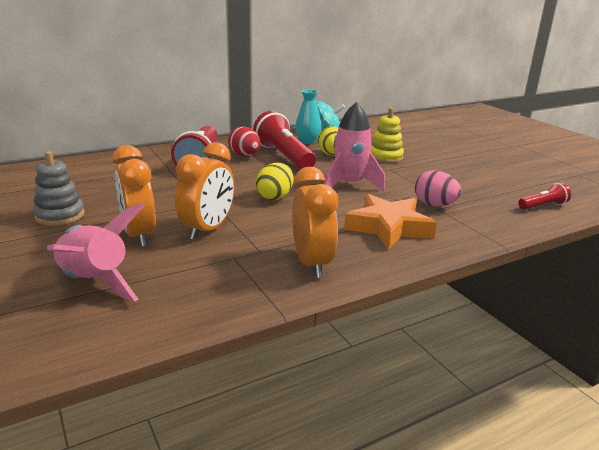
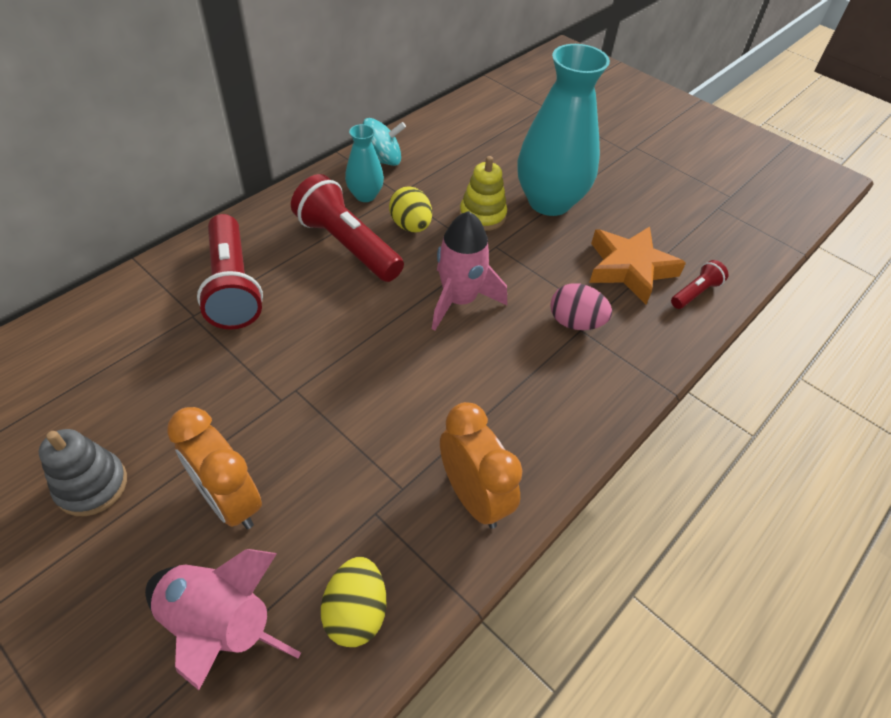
camera: 20 degrees left, 25 degrees up
(207, 229) = (316, 460): orange clock -> none
(244, 156) = (291, 256): red egg -> none
(275, 197) = (374, 355): yellow egg -> yellow egg (356, 612)
(388, 227) = (537, 390): orange star -> orange star (630, 268)
(439, 157) = (549, 202): none -> turquoise vase

